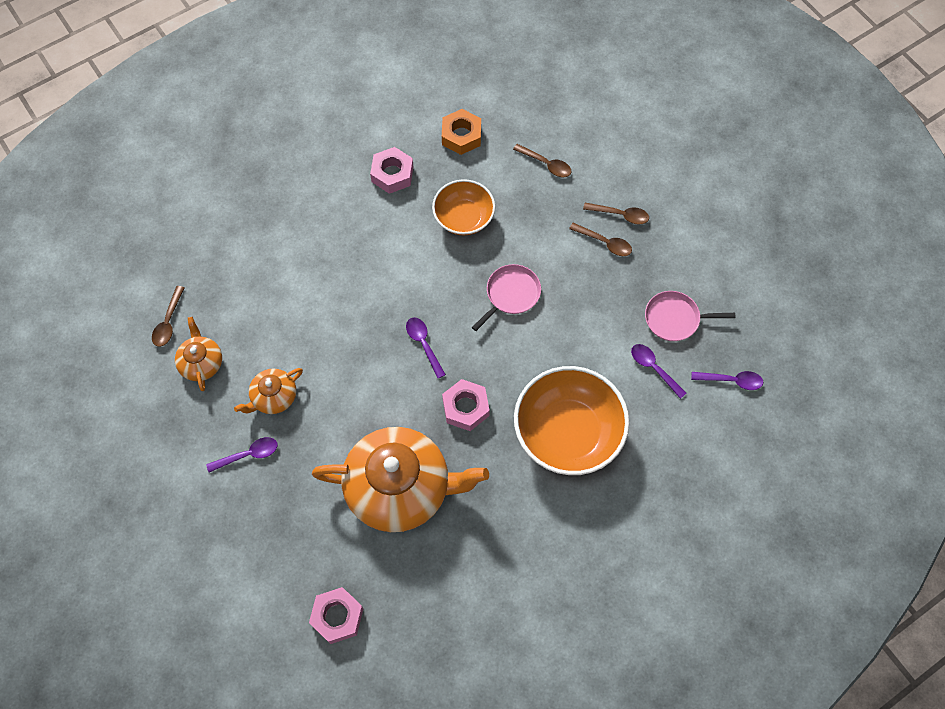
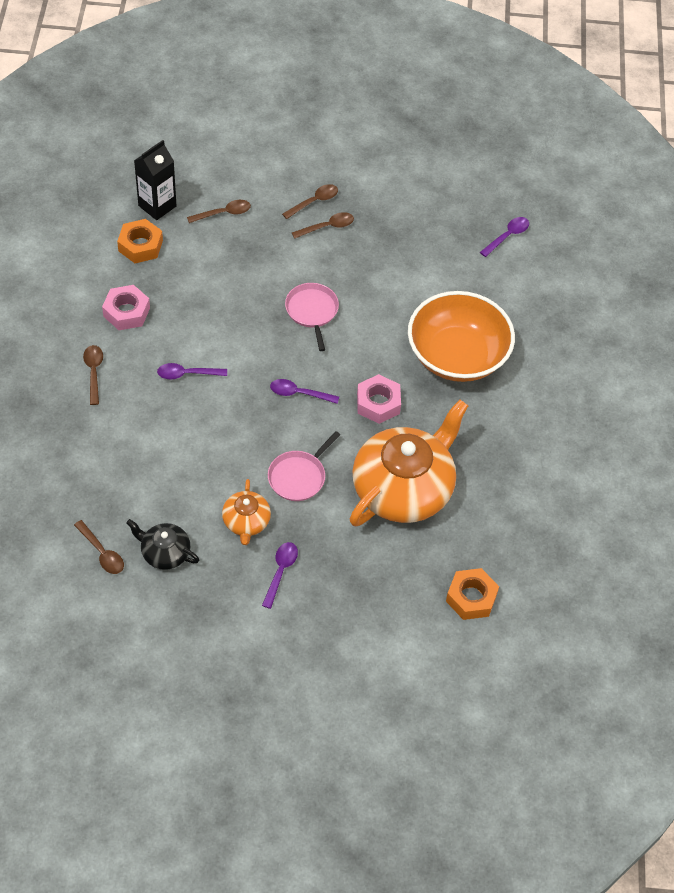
camera: 55 degrees left, 10 degrees down
(201, 362) = (164, 552): orange teapot -> black teapot
(319, 195) = (93, 372): none -> brown spoon
(337, 616) = (471, 597): pink nut -> orange nut
(463, 217) = (215, 294): orange bowl -> none
(509, 117) = (157, 206): none -> black carton
(653, 368) = (456, 271): purple spoon -> purple spoon (187, 374)
(675, 319) = (429, 232): pink pan -> pink pan (299, 476)

